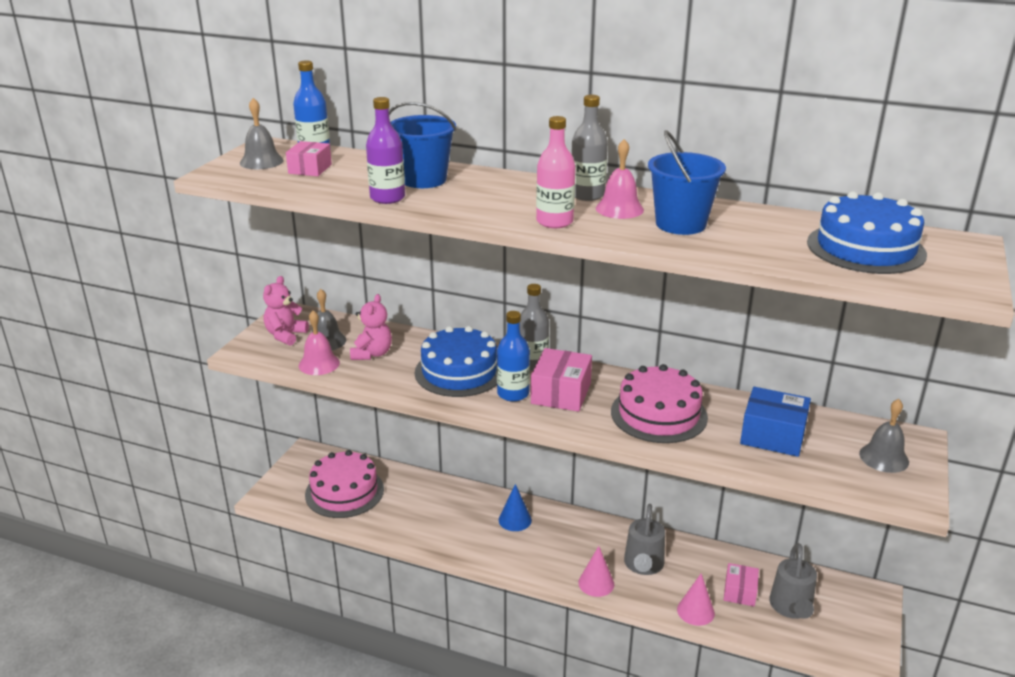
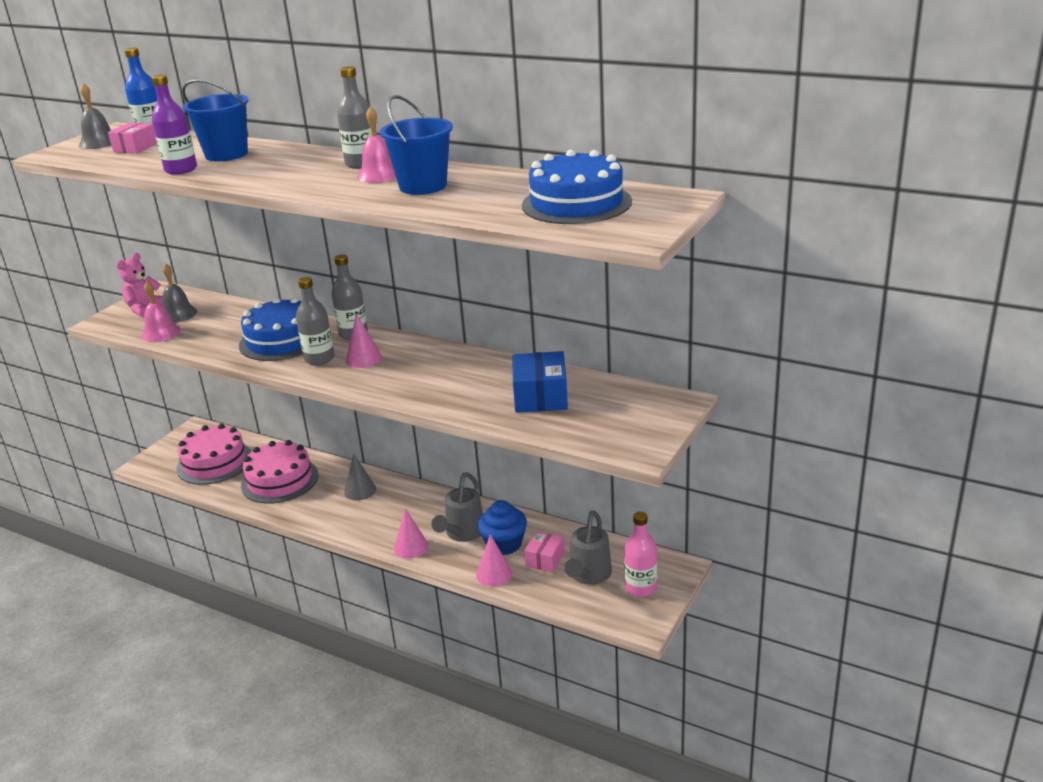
camera: 10 degrees right, 0 degrees up
(372, 354) = (212, 325): pink teddy bear -> none
(513, 394) = (319, 359): blue bottle -> grey bottle
(515, 520) = (360, 490): blue cone -> grey cone
(554, 222) = (310, 186): pink bottle -> pink bottle (641, 587)
(561, 393) = (363, 359): pink box -> pink cone
(658, 414) = (443, 377): pink cake -> pink cake (279, 480)
(690, 576) = (504, 544): none -> blue cupcake
(772, 436) = (540, 397): blue box -> blue box turned 60 degrees clockwise
(884, 457) = (636, 417): grey bell -> none

